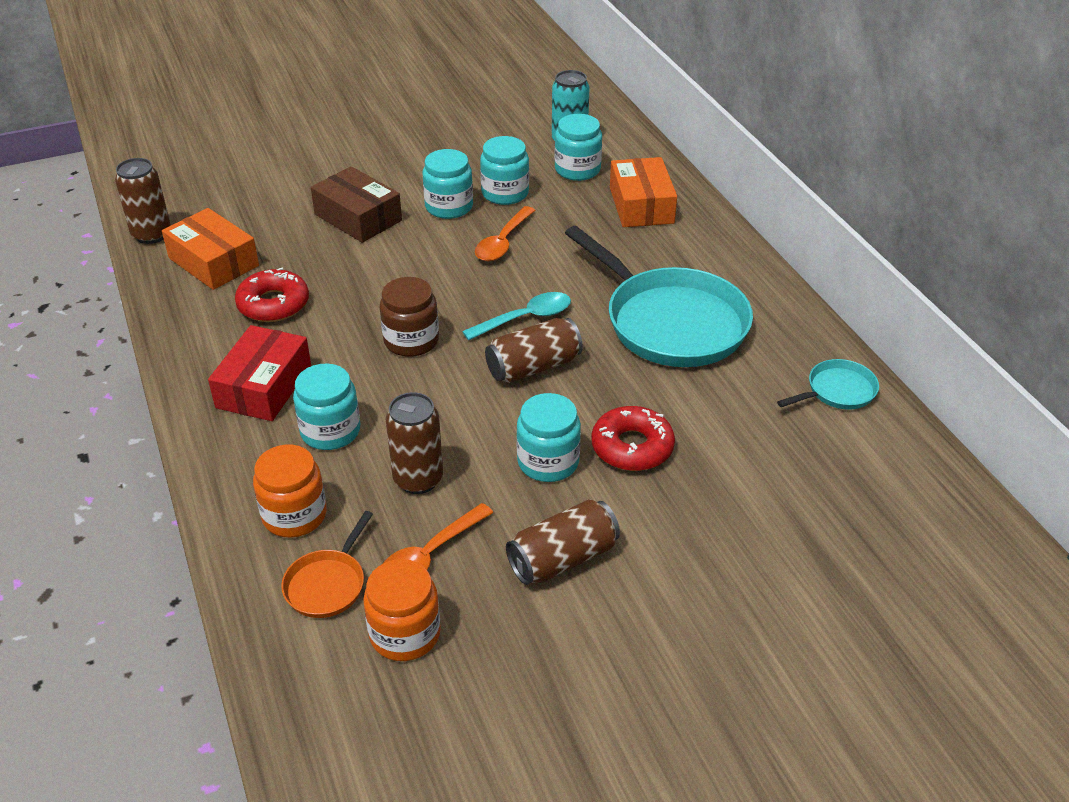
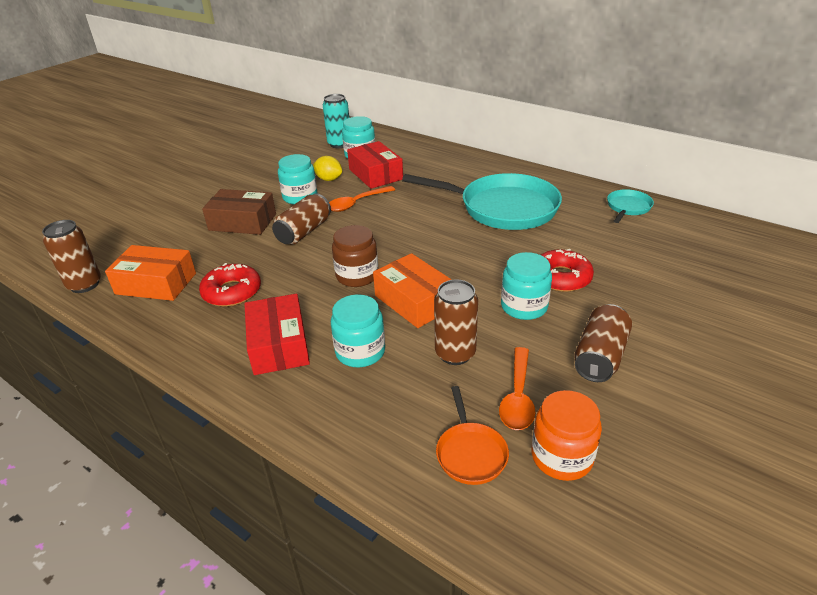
camera: 30 degrees left, 5 degrees down
(294, 515) = (394, 418): orange jar -> none
(503, 242) = (356, 203): orange spoon -> orange spoon turned 60 degrees clockwise
(505, 193) = (329, 179): turquoise jar -> yellow lemon
(525, 318) = (417, 236): turquoise spoon -> none
(533, 367) = (452, 260): brown can -> brown can (304, 232)
(567, 207) = (375, 174): none -> red box
(641, 205) = (417, 160): orange box -> orange box (415, 301)

